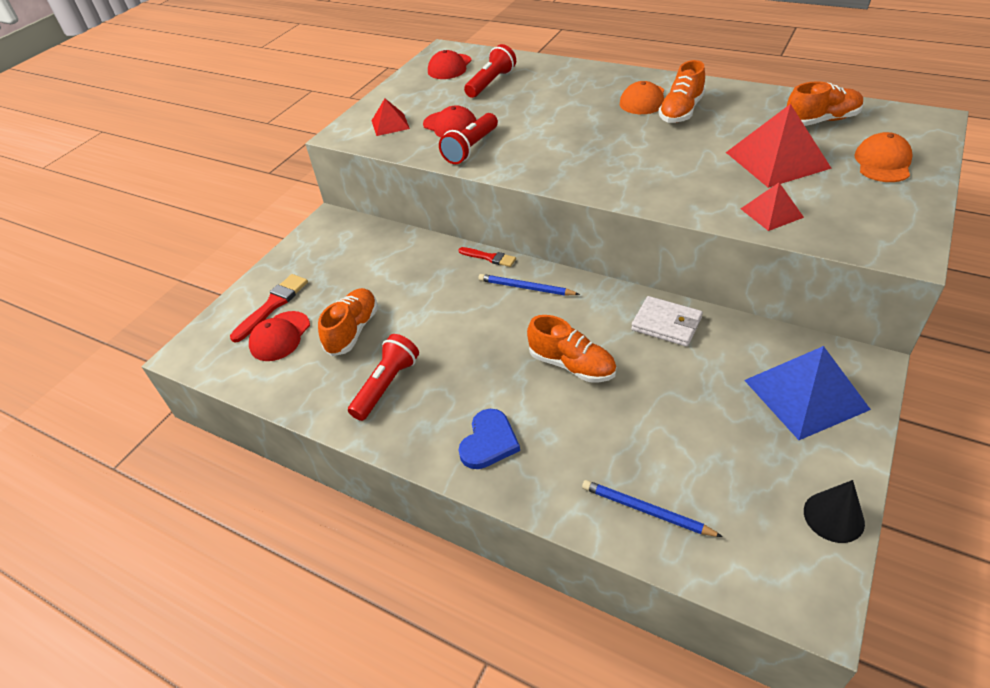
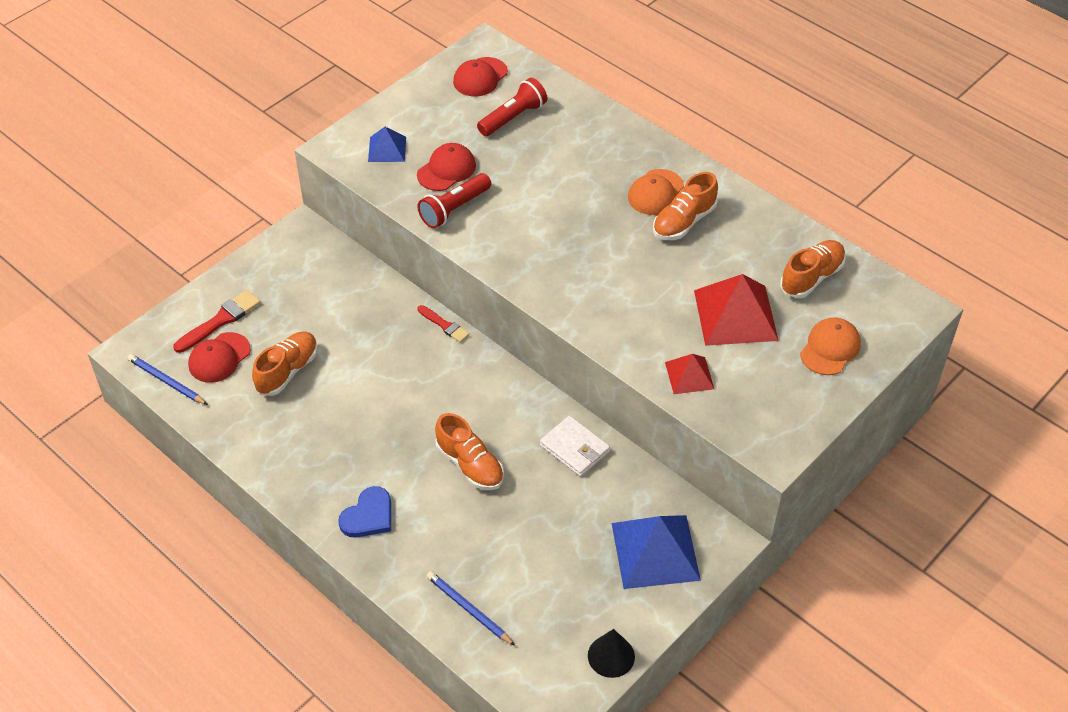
camera: 10 degrees right, 5 degrees up
(386, 385) = (300, 437): red flashlight -> none
(390, 124) = (387, 149): red pyramid -> blue pyramid
(450, 125) = (446, 170): red cap -> red cap turned 105 degrees counterclockwise
(526, 288) = (464, 371): blue pencil -> blue pencil (166, 381)
(821, 120) = (811, 277): orange shoe -> orange shoe turned 45 degrees counterclockwise

